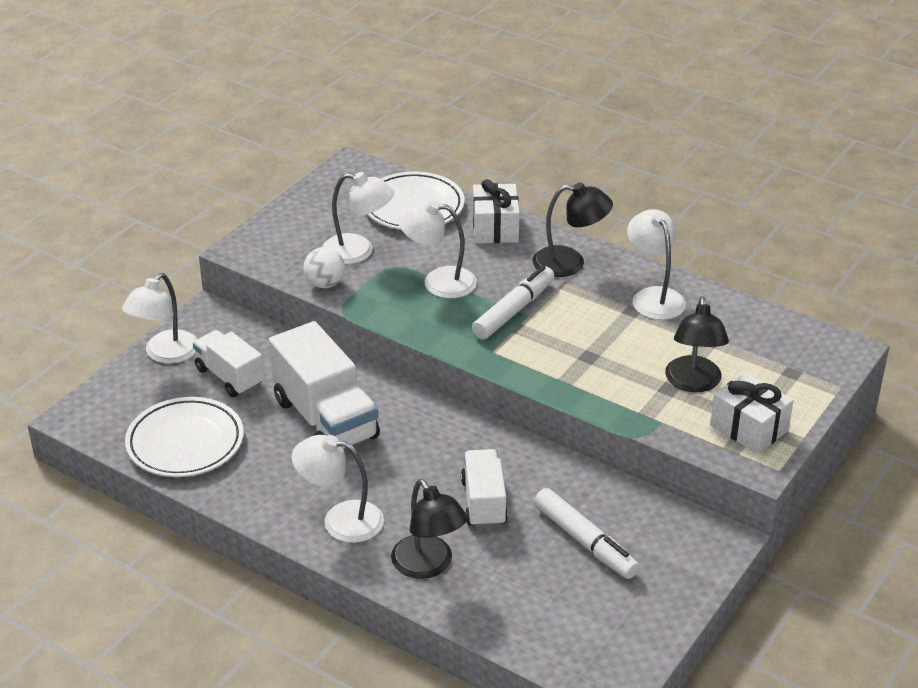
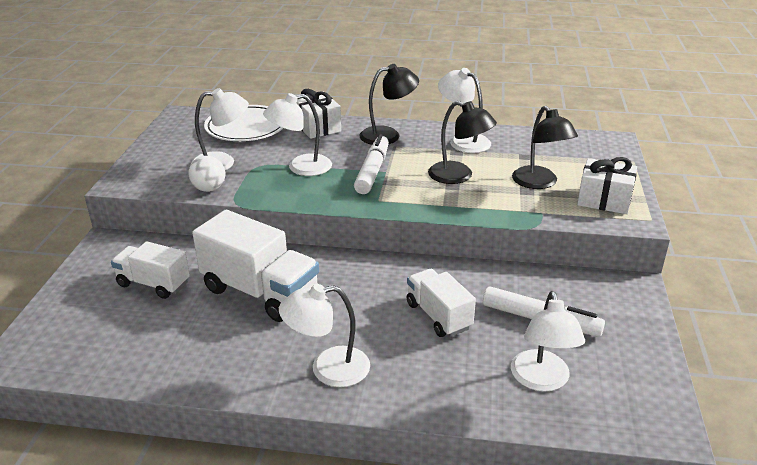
camera: 25 degrees left, 5 degrees down
(165, 354) = (82, 282): white lamp -> white lamp (541, 380)
(185, 442) = (140, 349): white plate -> none
(428, 566) = (433, 382): black lamp -> black lamp (459, 176)

